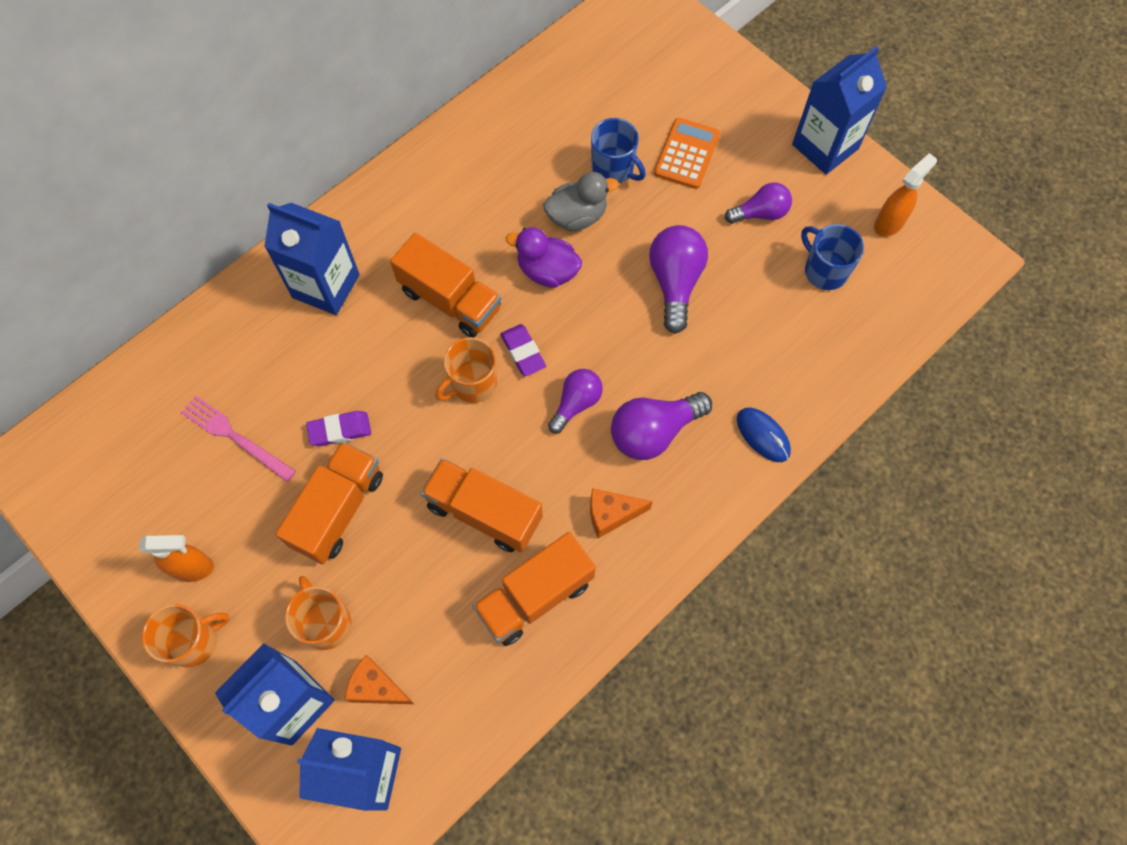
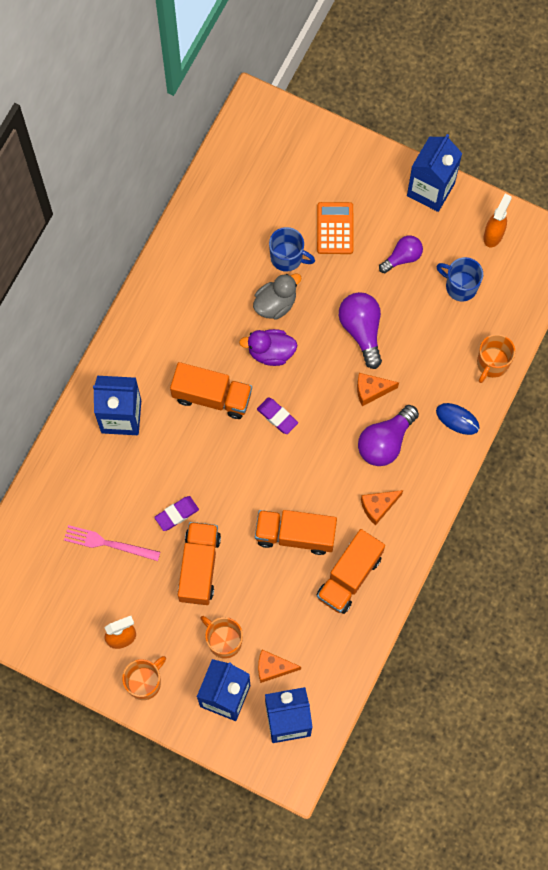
camera: 20 degrees left, 5 degrees up
(472, 384) = (252, 451): orange mug -> orange mug (492, 364)
(576, 403) = (327, 440): purple light bulb -> none
(659, 360) = (371, 391): none -> orange cheese

